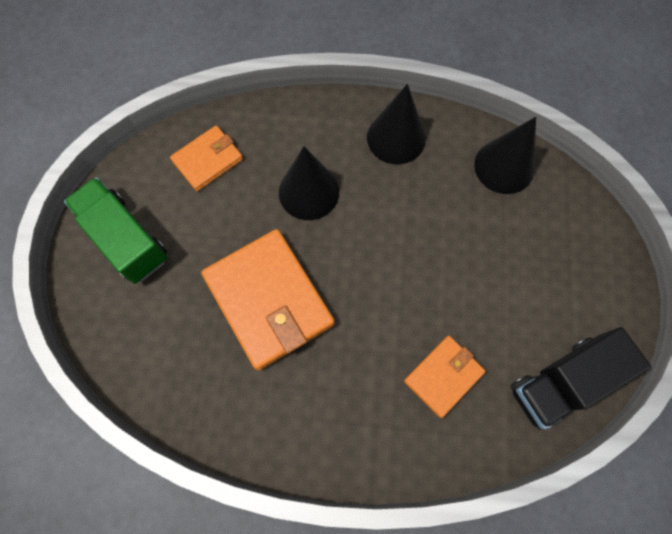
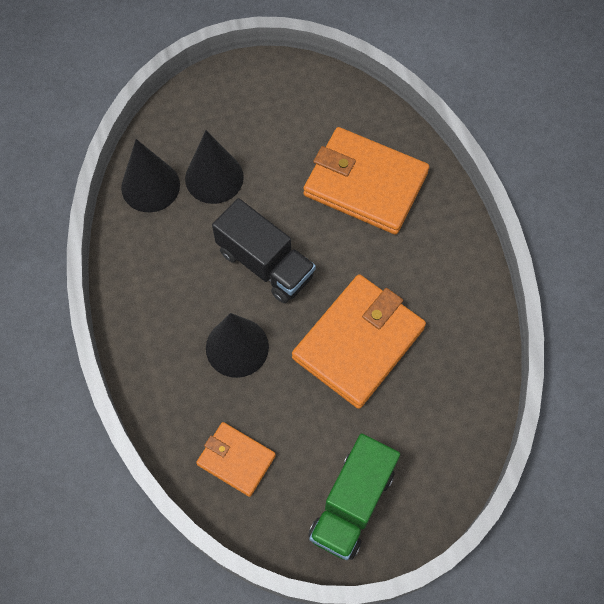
camera: 110 degrees left, 5 degrees down
(396, 138) = (149, 287): black cone -> black cone (214, 177)
(443, 376) = (365, 184): orange wallet -> orange wallet, size x1.82
(562, 382) = (333, 101): black truck -> black truck (265, 263)

